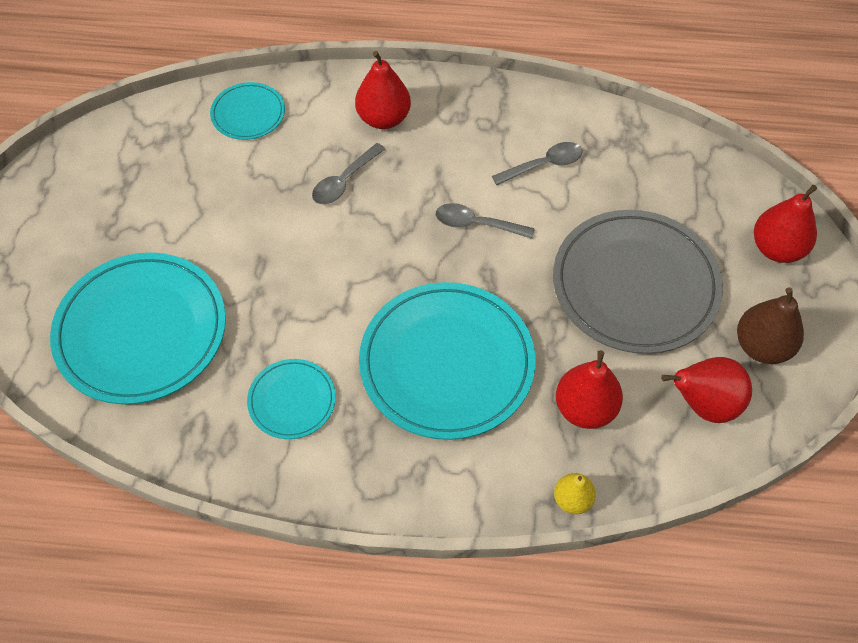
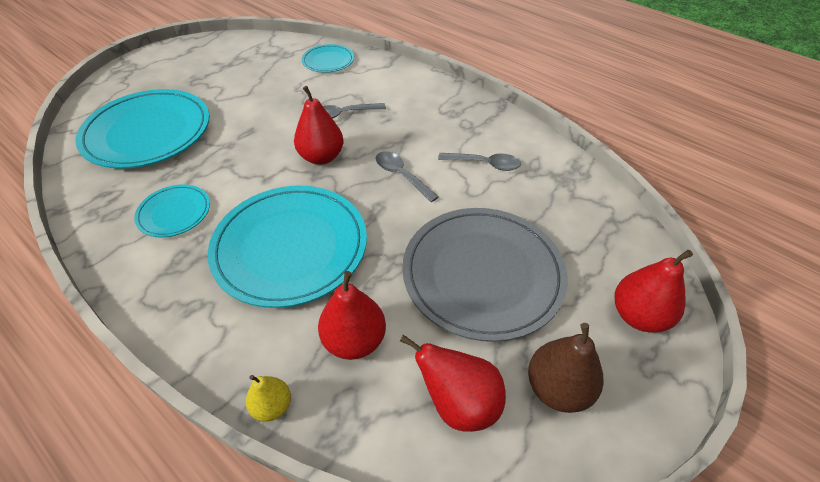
camera: 35 degrees right, 10 degrees down
(383, 118) = (403, 94): red pear -> red pear (321, 157)

